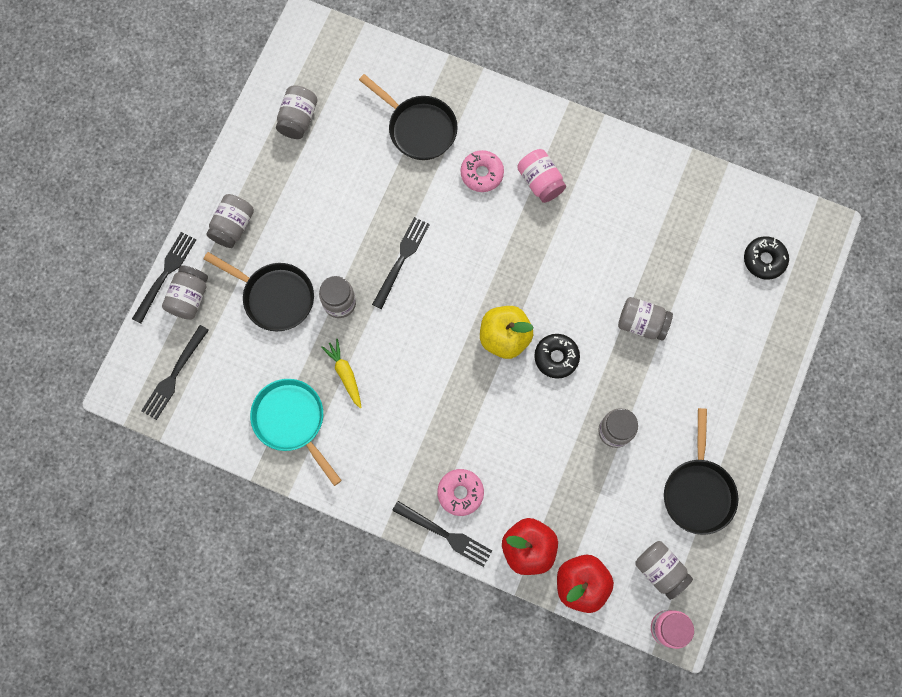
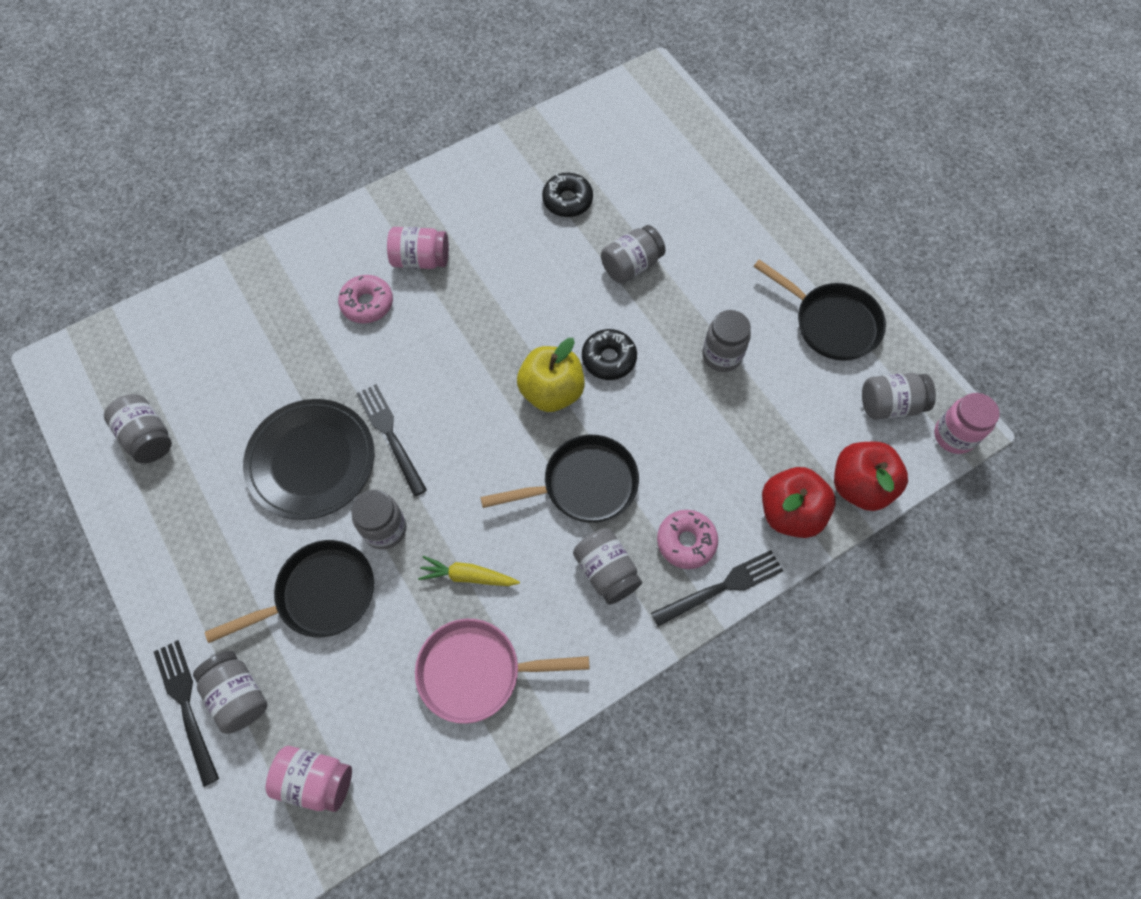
camera: 55 degrees left, 10 degrees down
(174, 376) = (315, 780): black fork -> pink jar
(233, 226) = (200, 587): grey jar -> grey jar (606, 572)
(292, 421) = (477, 672): turquoise pan -> pink pan
(351, 225) = (311, 460): none -> black plate
(419, 128) = (268, 329): black pan -> black pan (583, 485)
(764, 260) = (647, 136): black donut -> black donut (567, 200)

